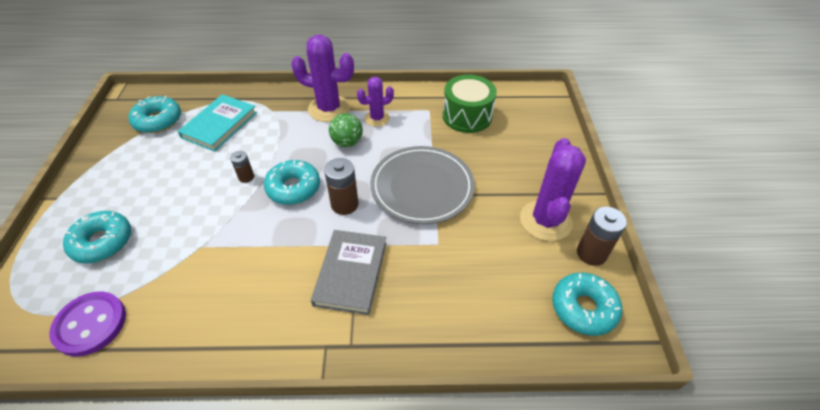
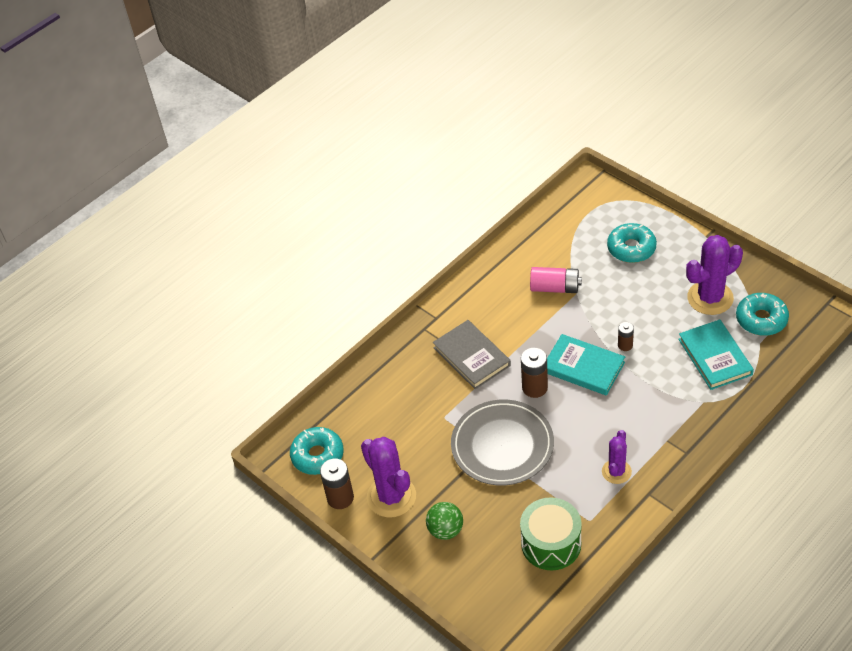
camera: 140 degrees right, 0 degrees up
(90, 324) = (562, 227): purple button -> none
(202, 268) = (555, 288): none -> pink battery
(293, 188) = (583, 367): turquoise donut -> turquoise book
(329, 109) = (666, 444): purple cactus -> purple cactus (710, 298)
(347, 142) = (604, 430): green ball -> green ball (445, 530)

